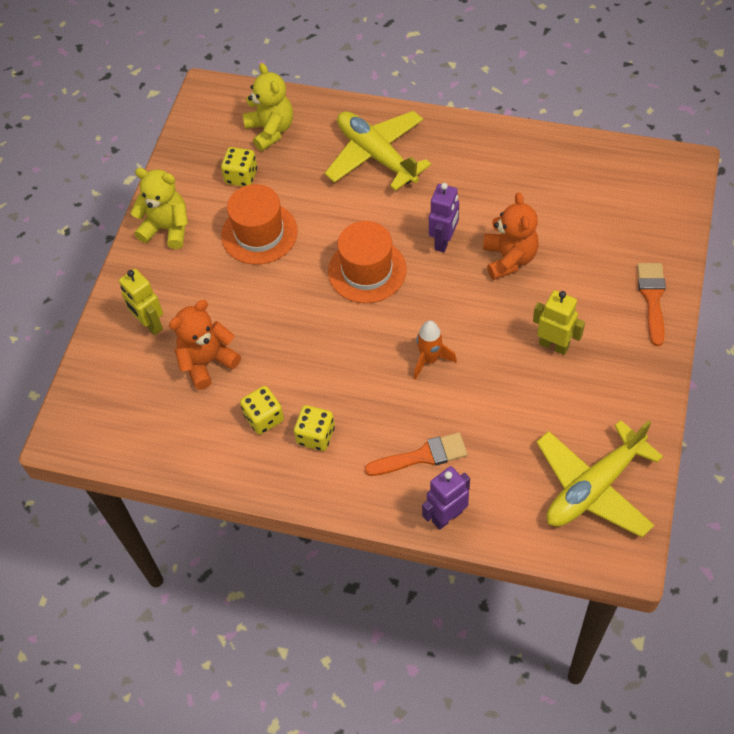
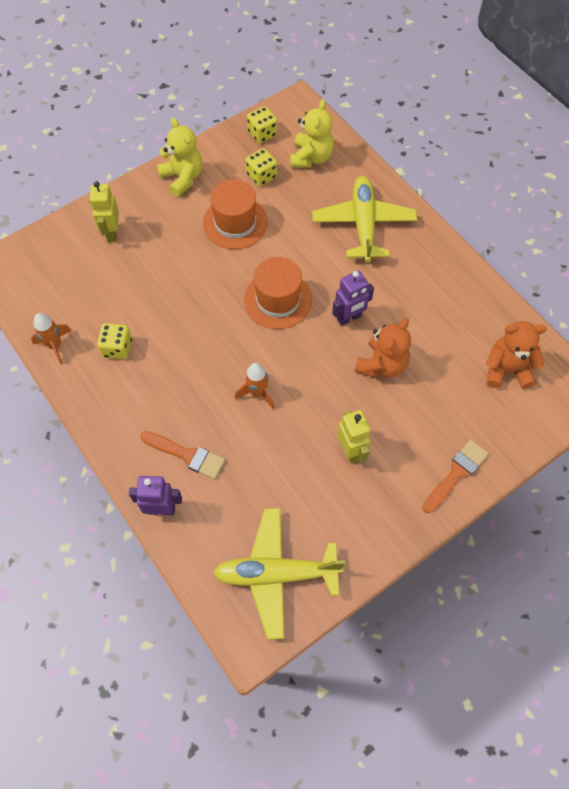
camera: 35 degrees right, 5 degrees up
(202, 460) = (55, 345): none -> orange rocket
(207, 362) = (120, 284): orange teddy bear -> orange teddy bear (507, 369)
(316, 435) = (136, 385): yellow dice -> yellow dice (262, 133)

